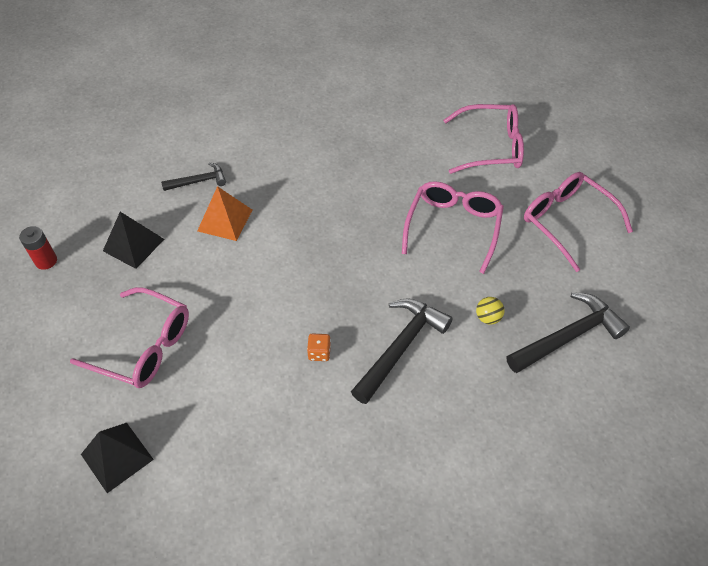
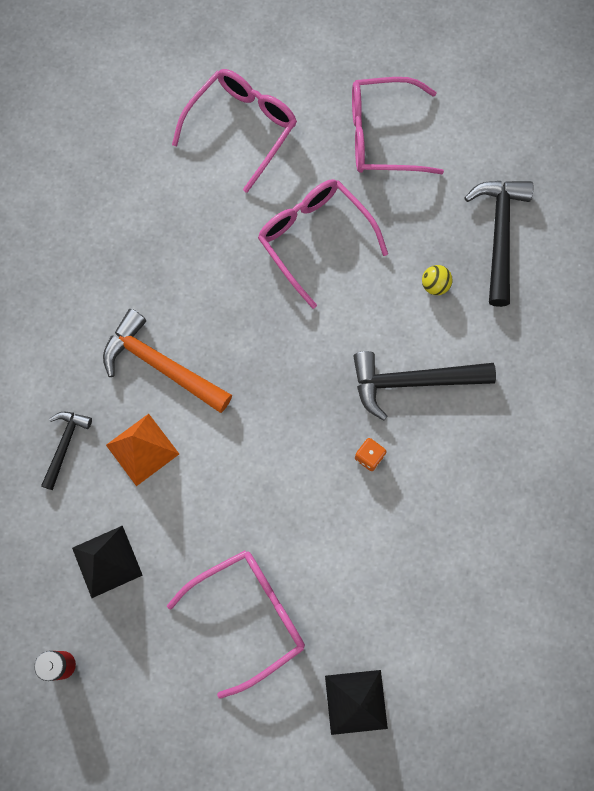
camera: 55 degrees left, 20 degrees up
(290, 198) = (161, 365): none -> orange hammer
(400, 347) = (413, 382): black hammer -> black hammer turned 75 degrees counterclockwise

